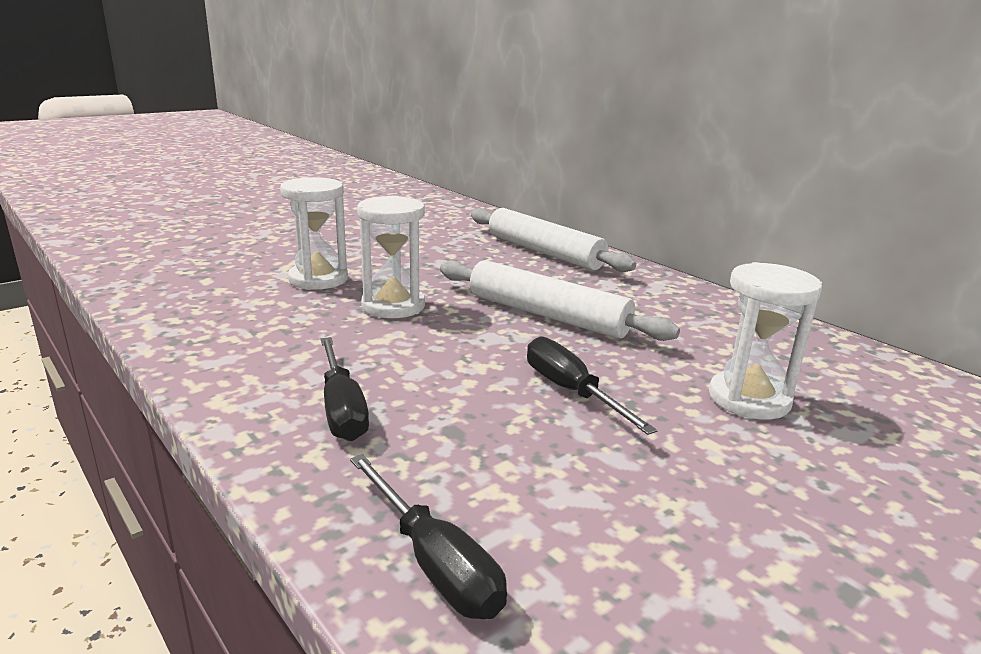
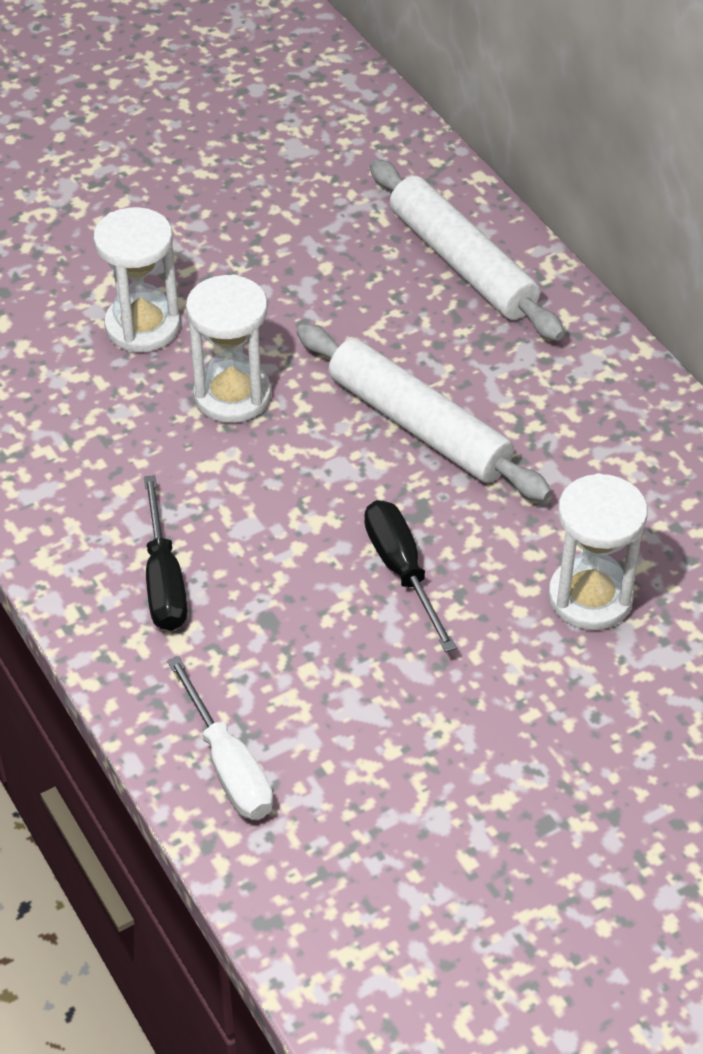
camera: 10 degrees right, 25 degrees up
(434, 562) = (228, 765): black screwdriver -> white screwdriver

